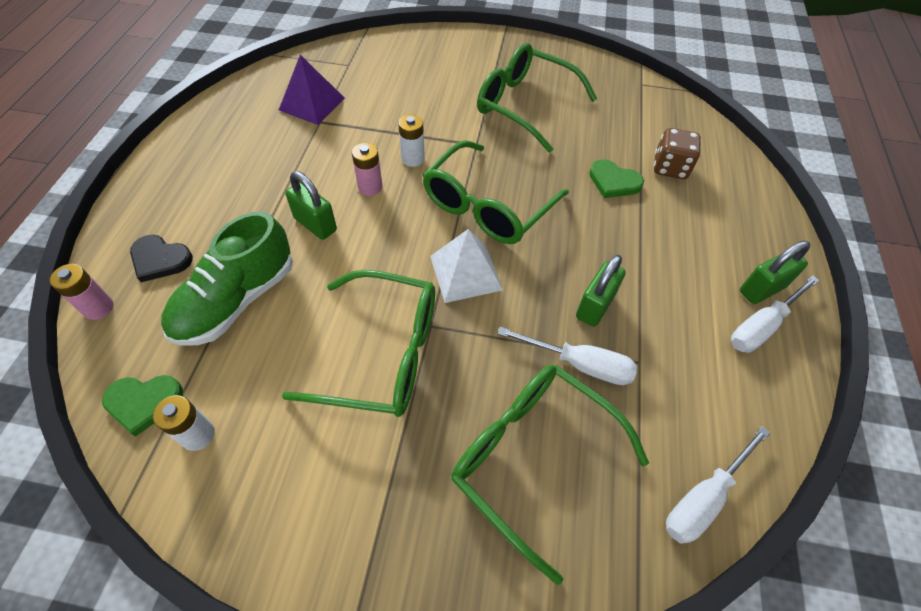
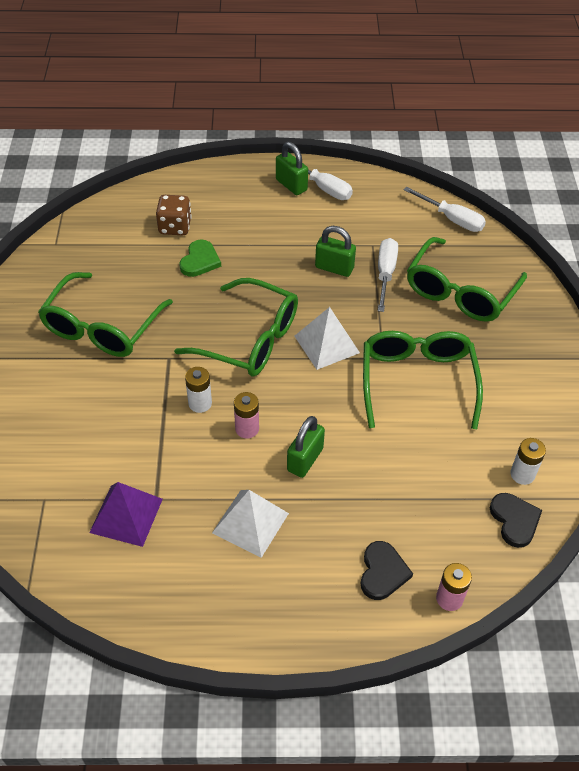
camera: 100 degrees left, 5 degrees down
(144, 402) = (514, 520): green heart -> black heart
(237, 300) = (405, 492): green shoe -> none
(265, 175) = (250, 523): none -> white pyramid

